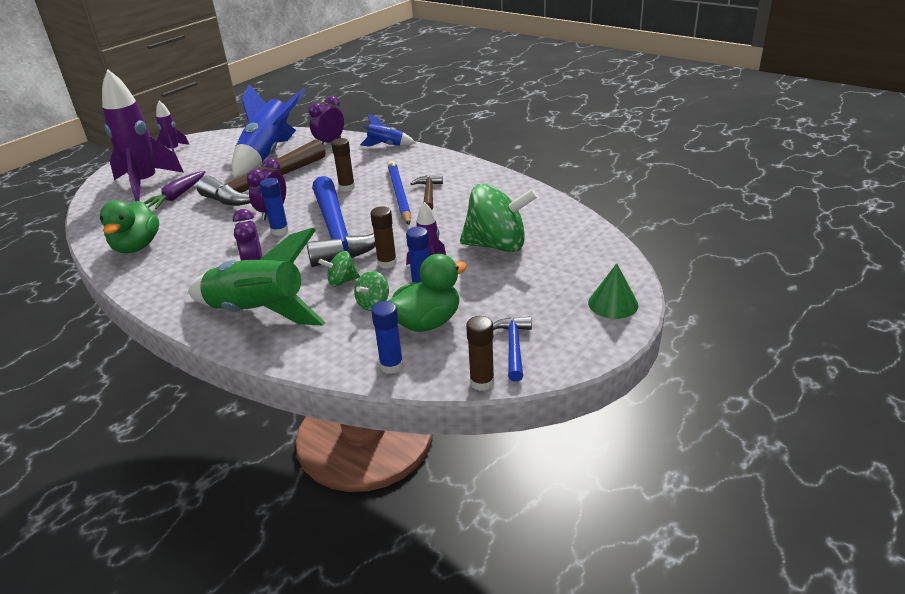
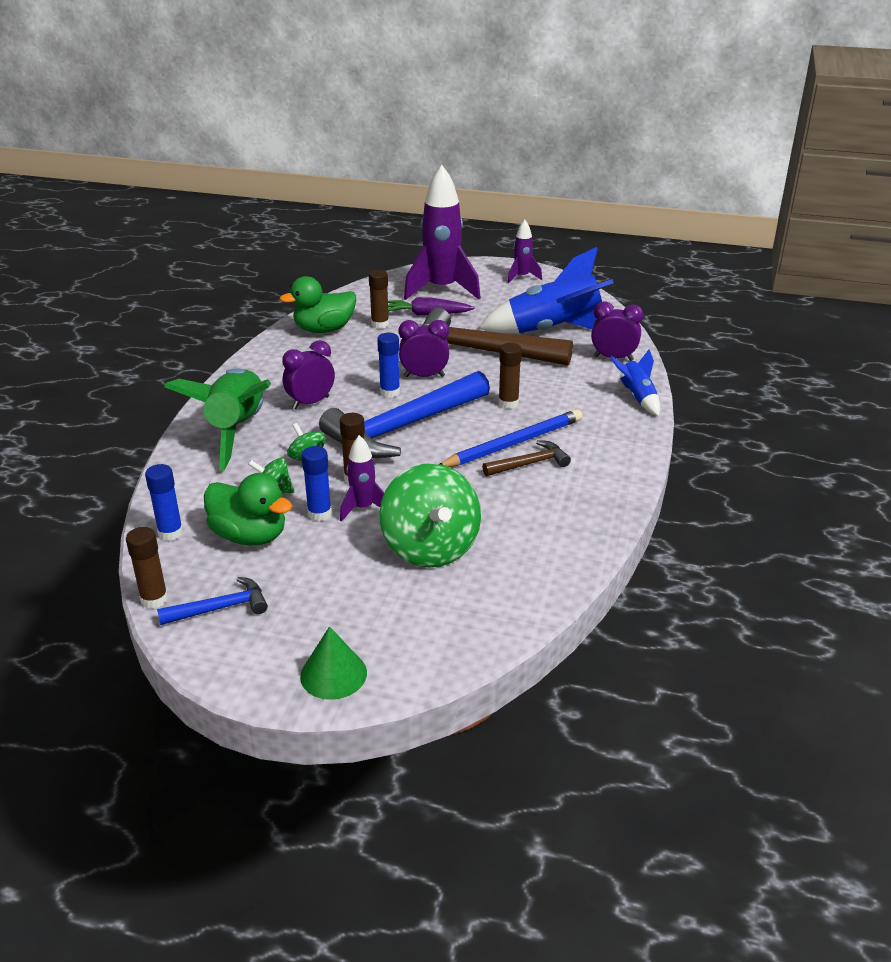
camera: 65 degrees right, 0 degrees up
(165, 219) = (380, 324): none -> brown glue stick

